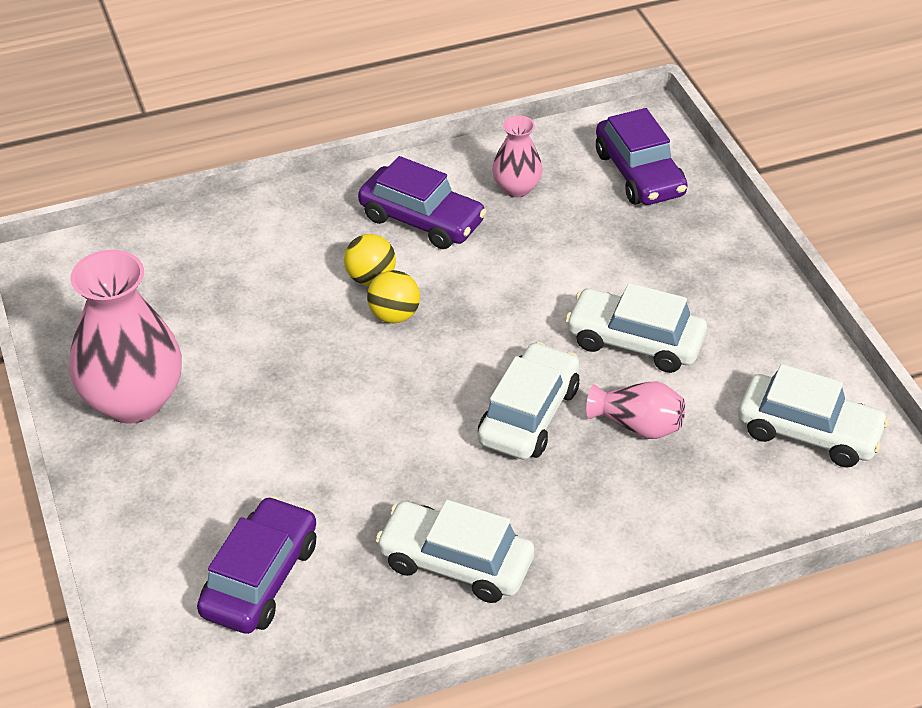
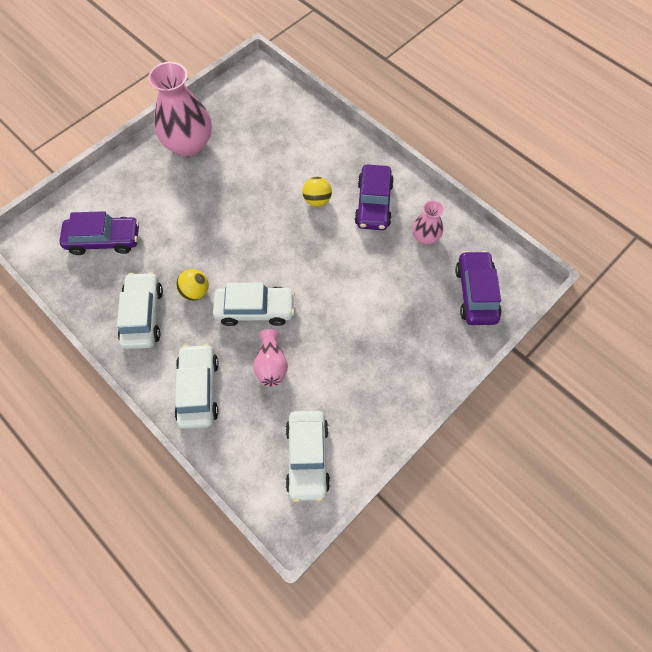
camera: 65 degrees right, 20 degrees up
(394, 315) = (296, 221): yellow ball -> yellow ball (195, 292)
(635, 341) = (334, 341): white car -> white car (198, 389)
(639, 174) = (475, 293): purple car -> purple car turned 135 degrees clockwise

